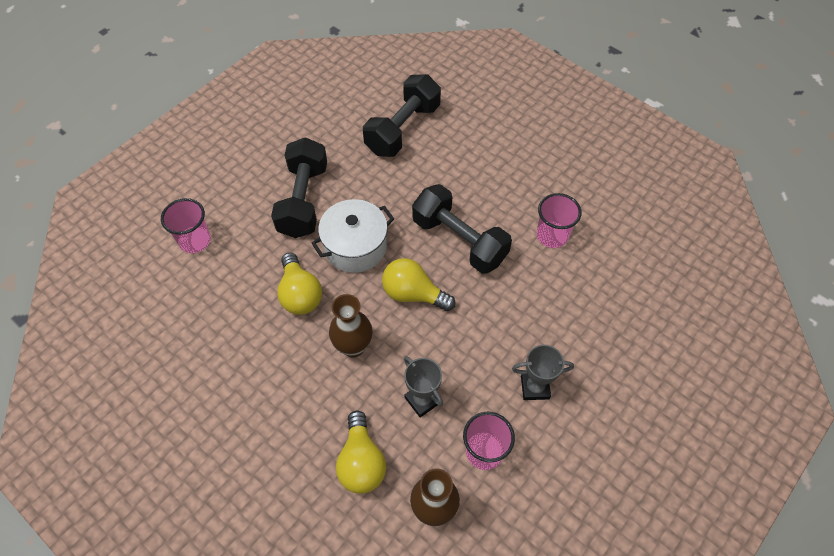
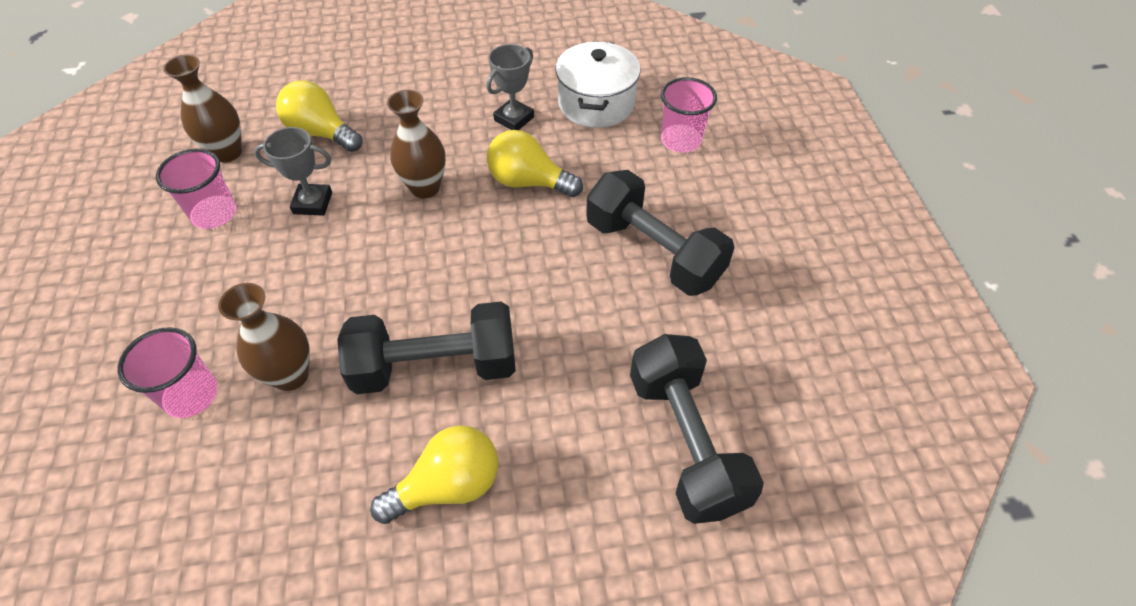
camera: 130 degrees right, 5 degrees down
(355, 247) = (538, 259): white pot -> white pot (596, 103)
(413, 294) = (422, 271): yellow light bulb -> yellow light bulb (448, 485)
(525, 296) = (291, 375): none -> brown vase
(535, 387) = (203, 297): grey trophy -> grey trophy (514, 119)
(552, 235) = (321, 484): pink cup -> pink cup (191, 395)

